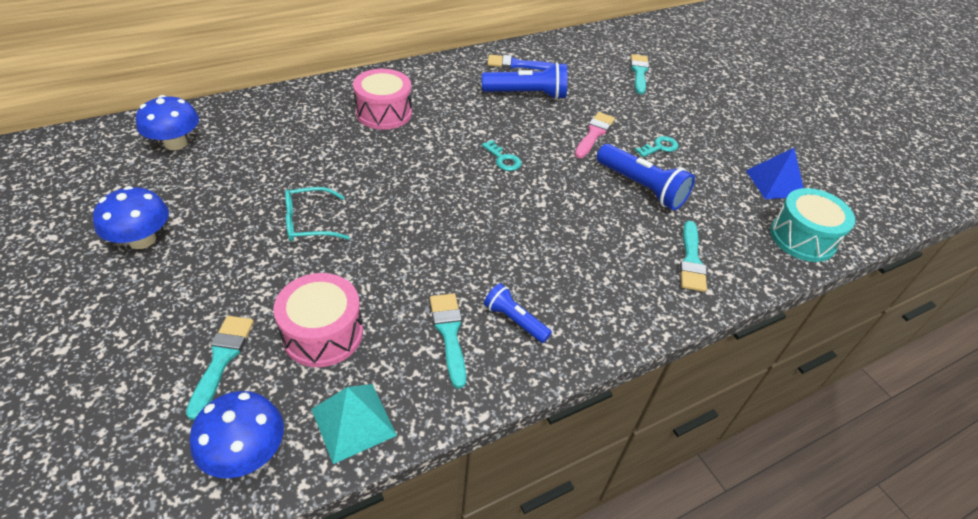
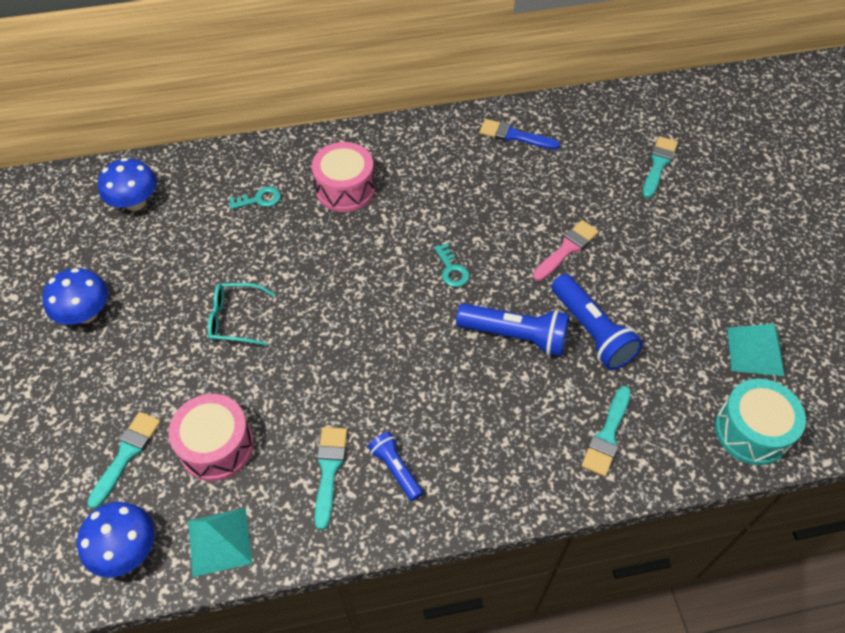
camera: 20 degrees right, 10 degrees up
(527, 94) = (510, 182): blue flashlight -> blue flashlight (515, 336)
(659, 147) = (636, 279): turquoise key -> turquoise key (259, 199)
(775, 183) = (755, 351): blue pyramid -> turquoise pyramid

